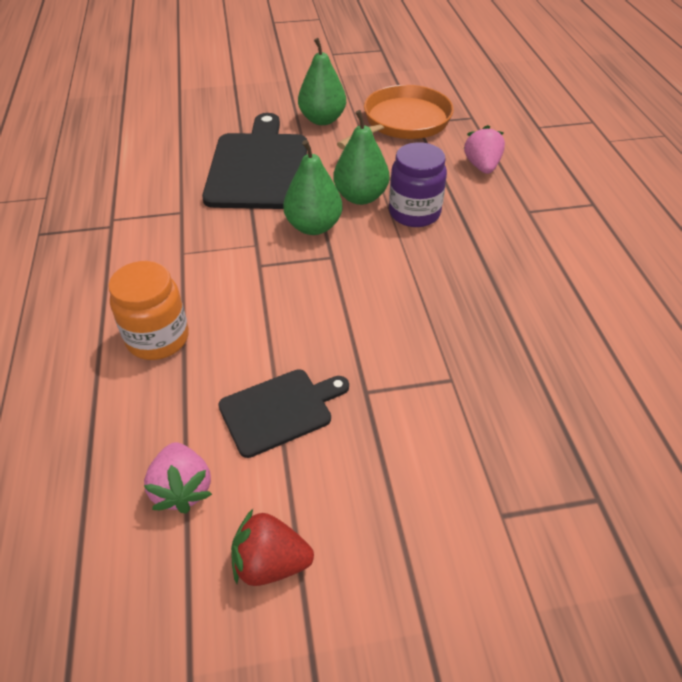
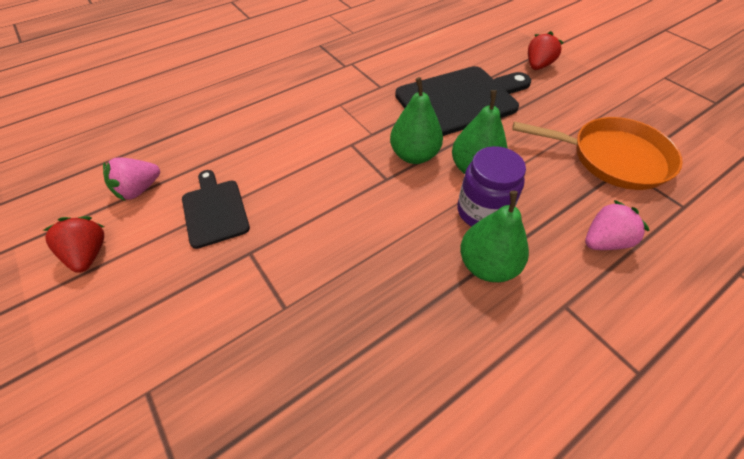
camera: 65 degrees right, 5 degrees up
(158, 338) = (256, 128): orange jar -> none
(253, 103) = (538, 66): none -> red strawberry
(280, 410) = (215, 210): black cutting board -> black cutting board turned 150 degrees counterclockwise
(322, 119) = (558, 108): green pear -> green pear (487, 265)

